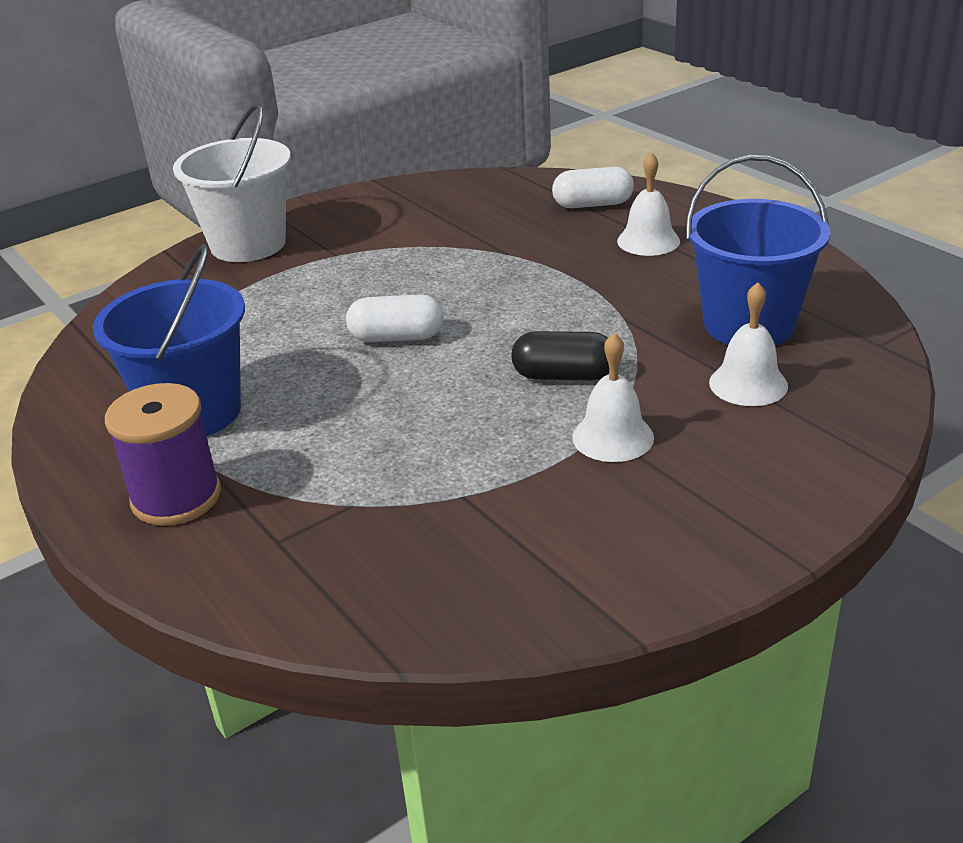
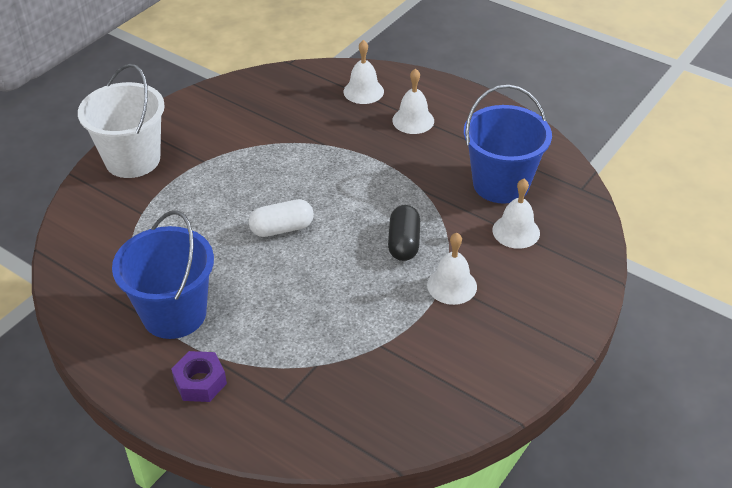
camera: 20 degrees left, 10 degrees up
(176, 497) = (200, 382): purple spool -> purple nut
(564, 375) = (403, 243): black capsule -> black capsule turned 75 degrees counterclockwise
(592, 205) = (363, 91): white capsule -> white bell

